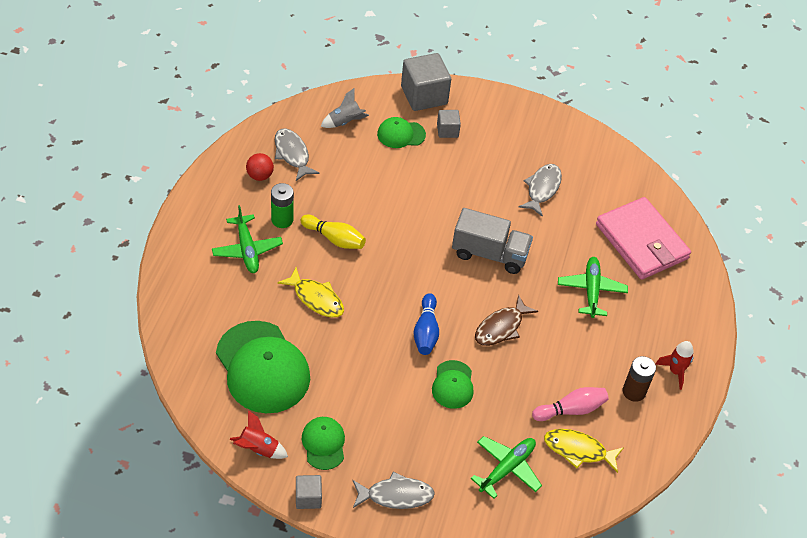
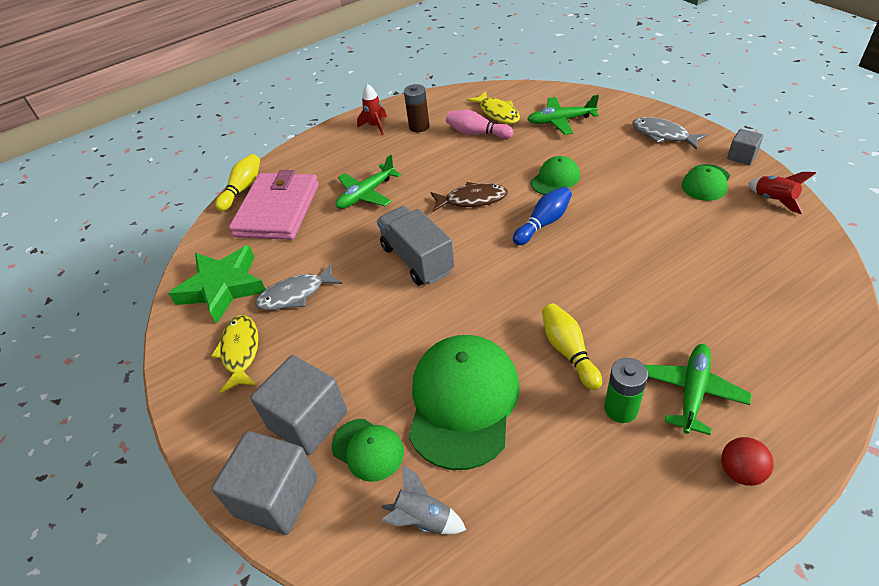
camera: 130 degrees left, 5 degrees down
(260, 176) = (614, 496): red ball -> red ball (740, 471)
(262, 367) = (737, 259): green cap -> green cap (463, 401)
(292, 154) = (541, 506): grey fish -> none
(316, 298) = (636, 297): yellow fish -> yellow fish (240, 352)
(447, 130) = (308, 420): grey cube -> grey cube, size x1.91
(596, 169) = (223, 287): none -> green star
(696, 246) = (242, 189): none -> yellow bowling pin

